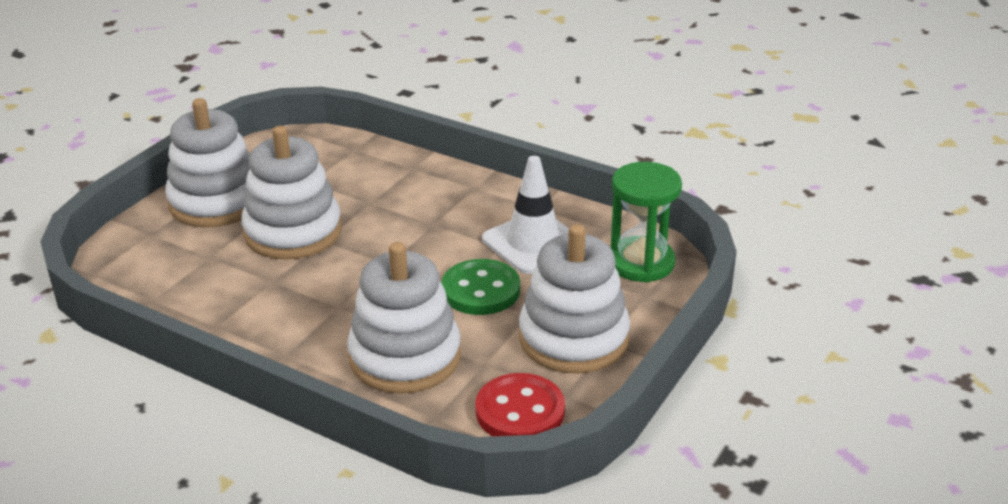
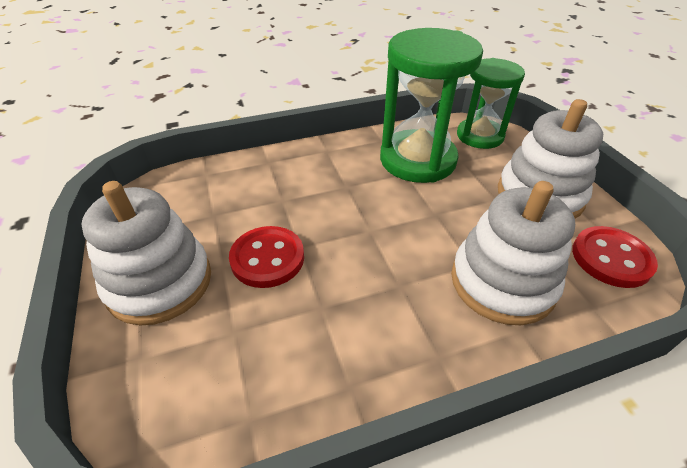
camera: 50 degrees left, 10 degrees up
(293, 232) = (267, 258): white stacking toy -> red button
(481, 290) = (449, 205): green button -> none
(533, 243) = (417, 160): white traffic cone -> green hourglass

